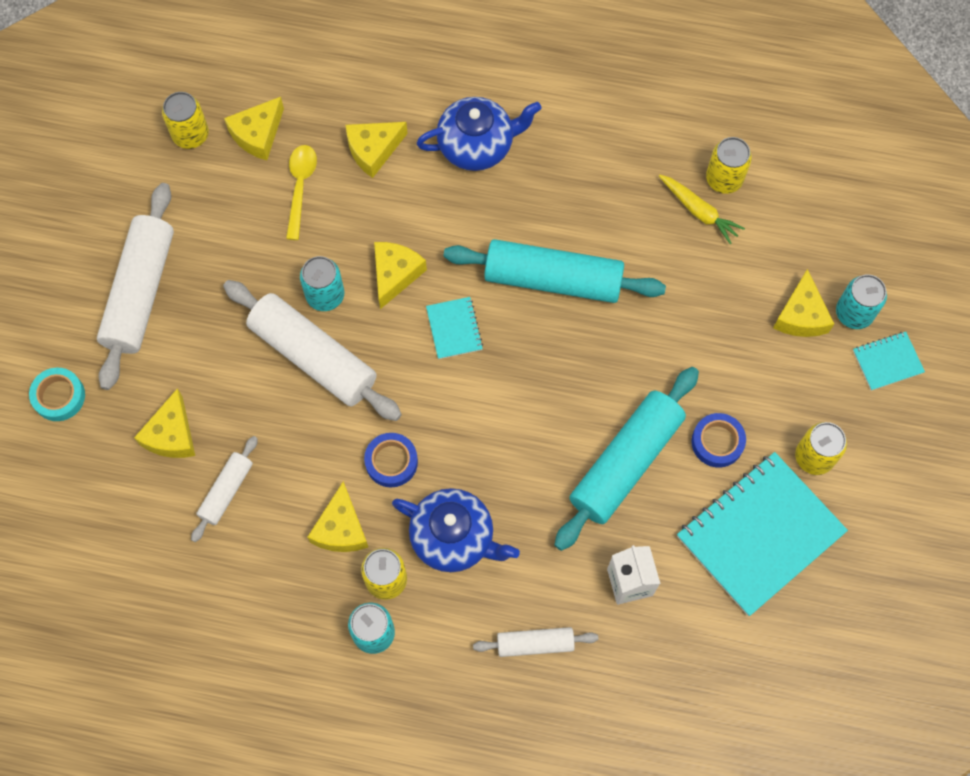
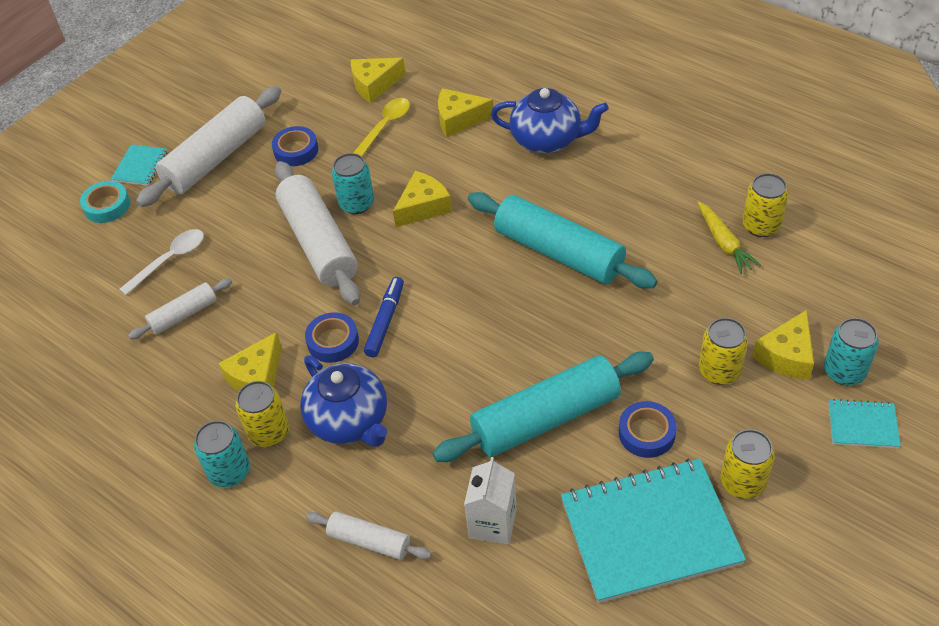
camera: 30 degrees right, 20 degrees down
(171, 435) = (170, 260): yellow cheese -> white spoon
(190, 135) = (323, 71): yellow can -> yellow can (719, 371)
(222, 251) = (296, 150): none -> blue tape
(429, 420) = (385, 321): none -> blue marker
(454, 329) = (449, 261): turquoise notebook -> turquoise notebook (140, 166)

